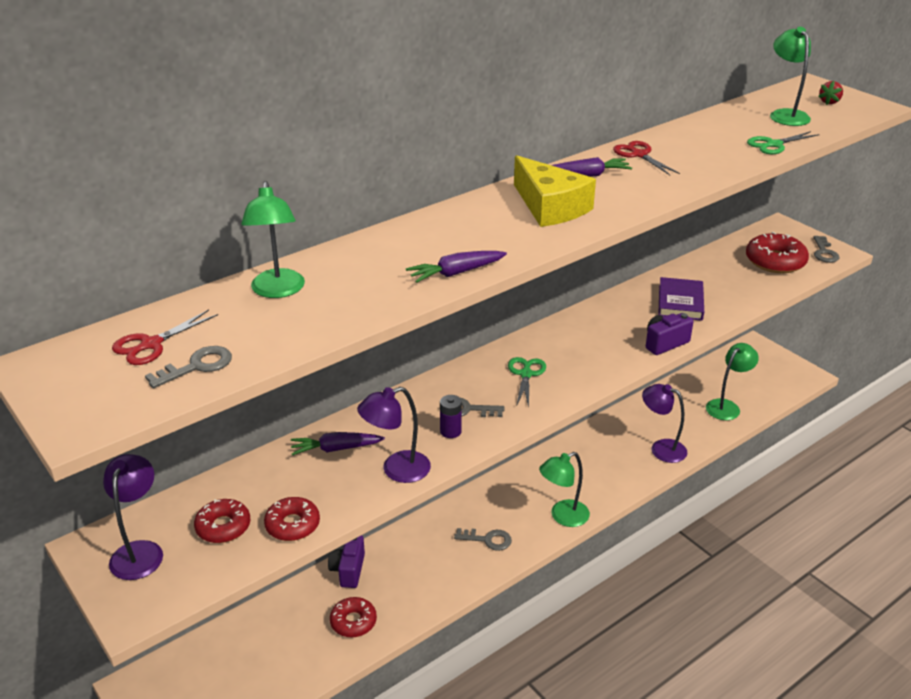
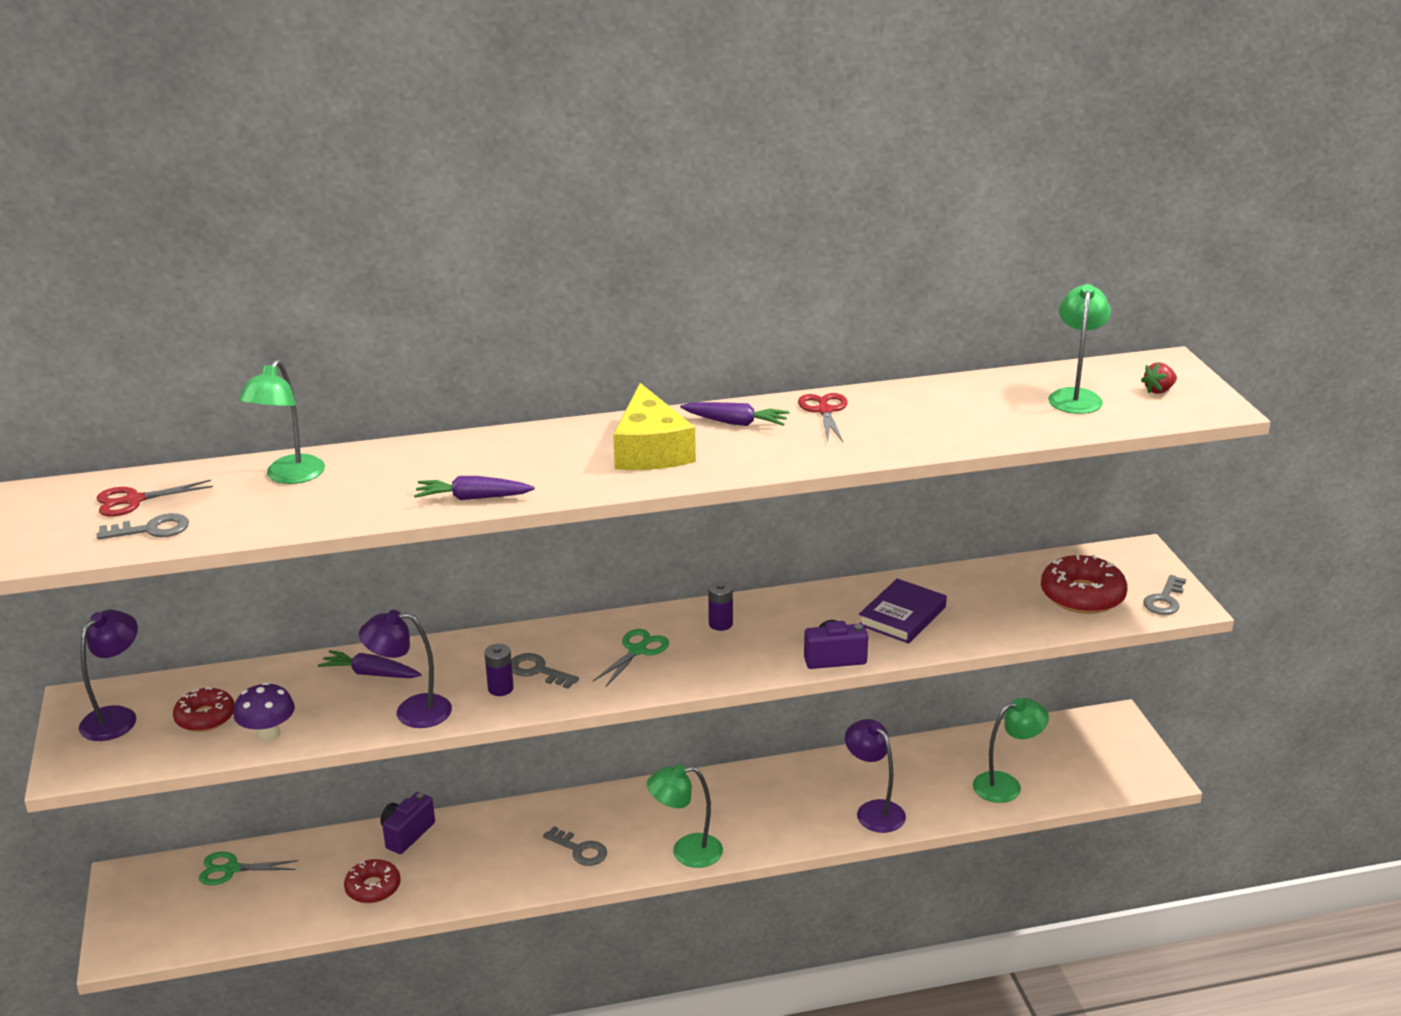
camera: 25 degrees right, 5 degrees down
(292, 525) = (268, 734): red donut -> purple mushroom
(566, 339) = (720, 624): none -> purple battery
(774, 144) = (1008, 431): green scissors -> green scissors (231, 869)

